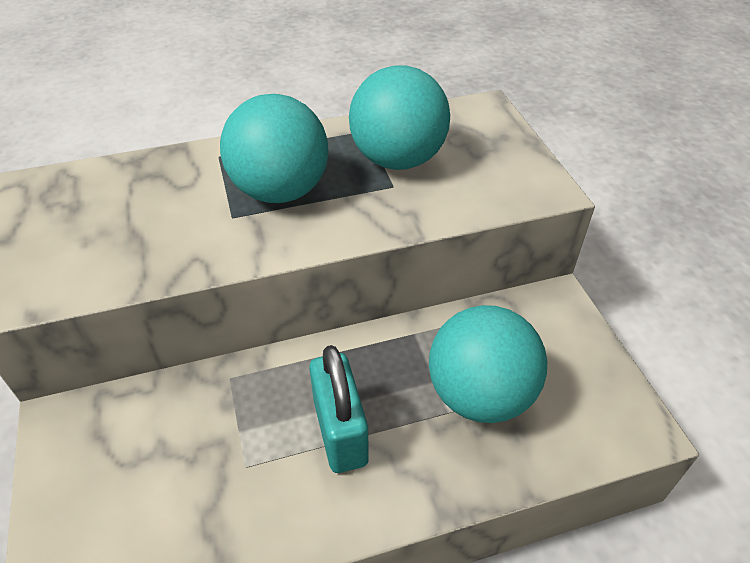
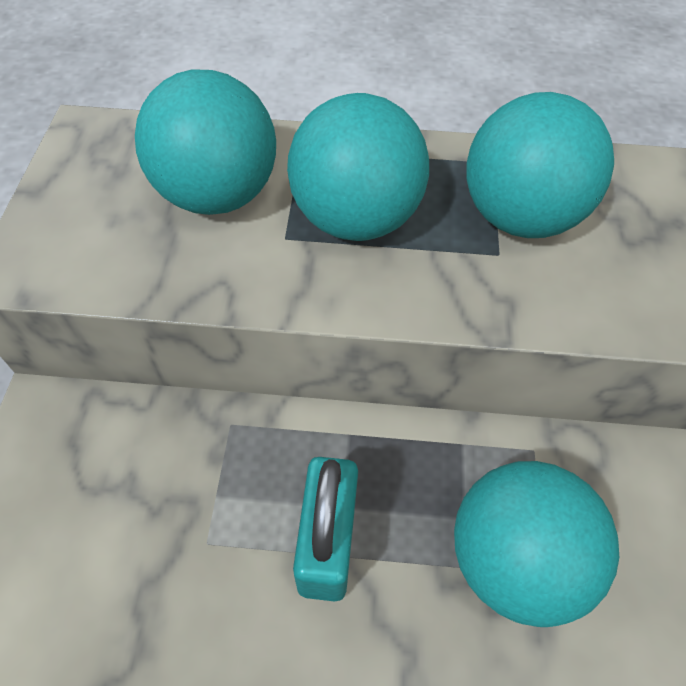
camera: 20 degrees right, 10 degrees up
(165, 202) = (217, 195): none -> turquoise ball

